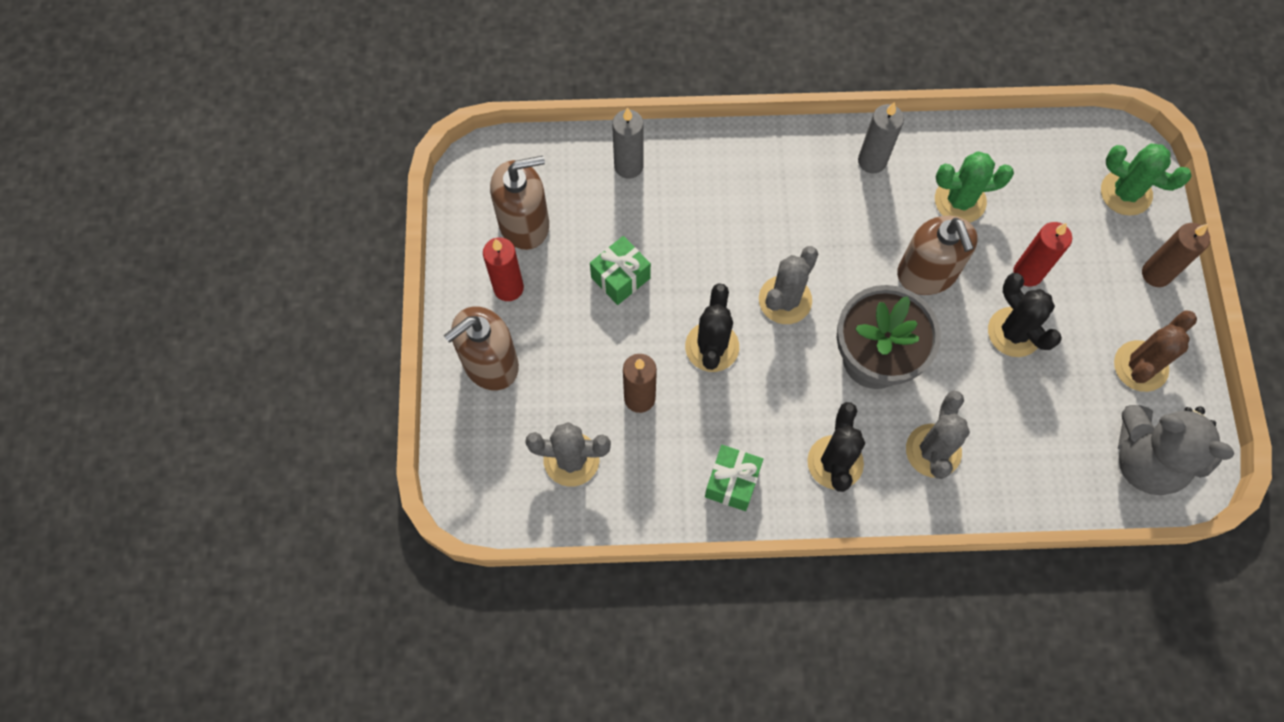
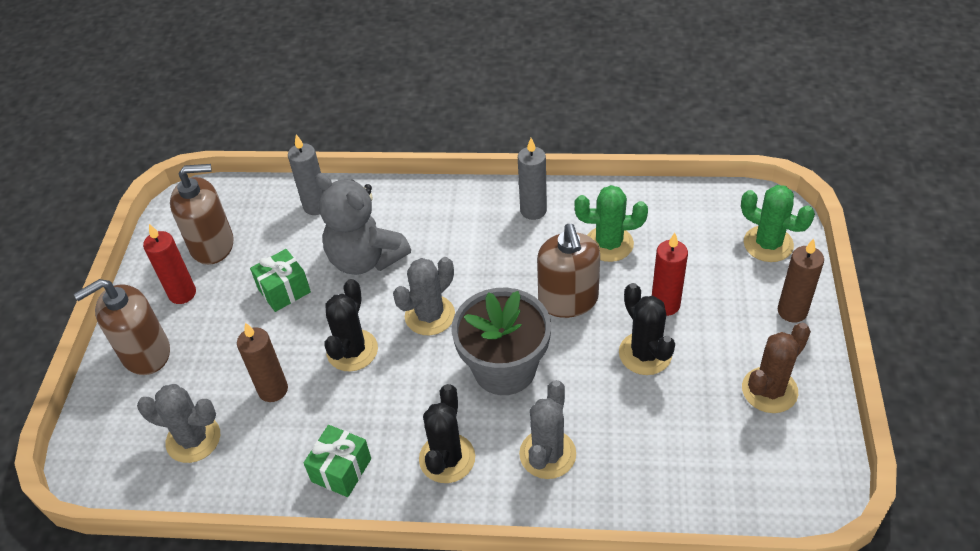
camera: 10 degrees right, 20 degrees down
(1146, 460) = (767, 477): grey teddy bear -> grey teddy bear (365, 259)

